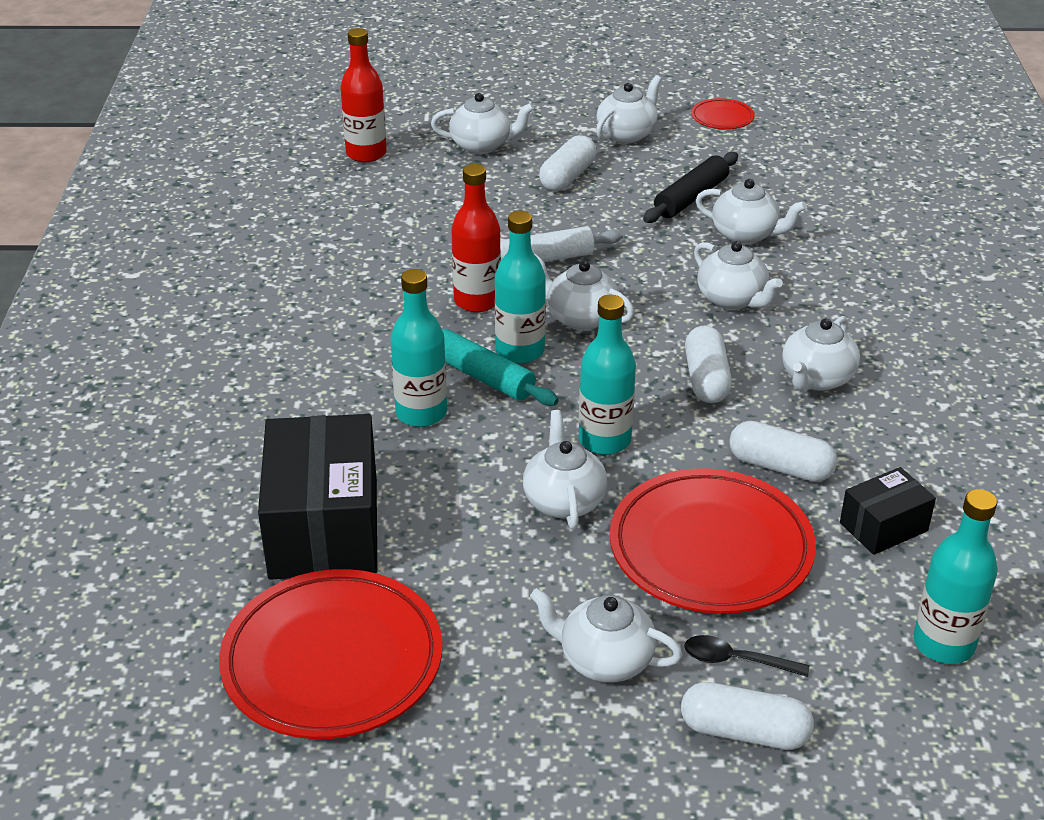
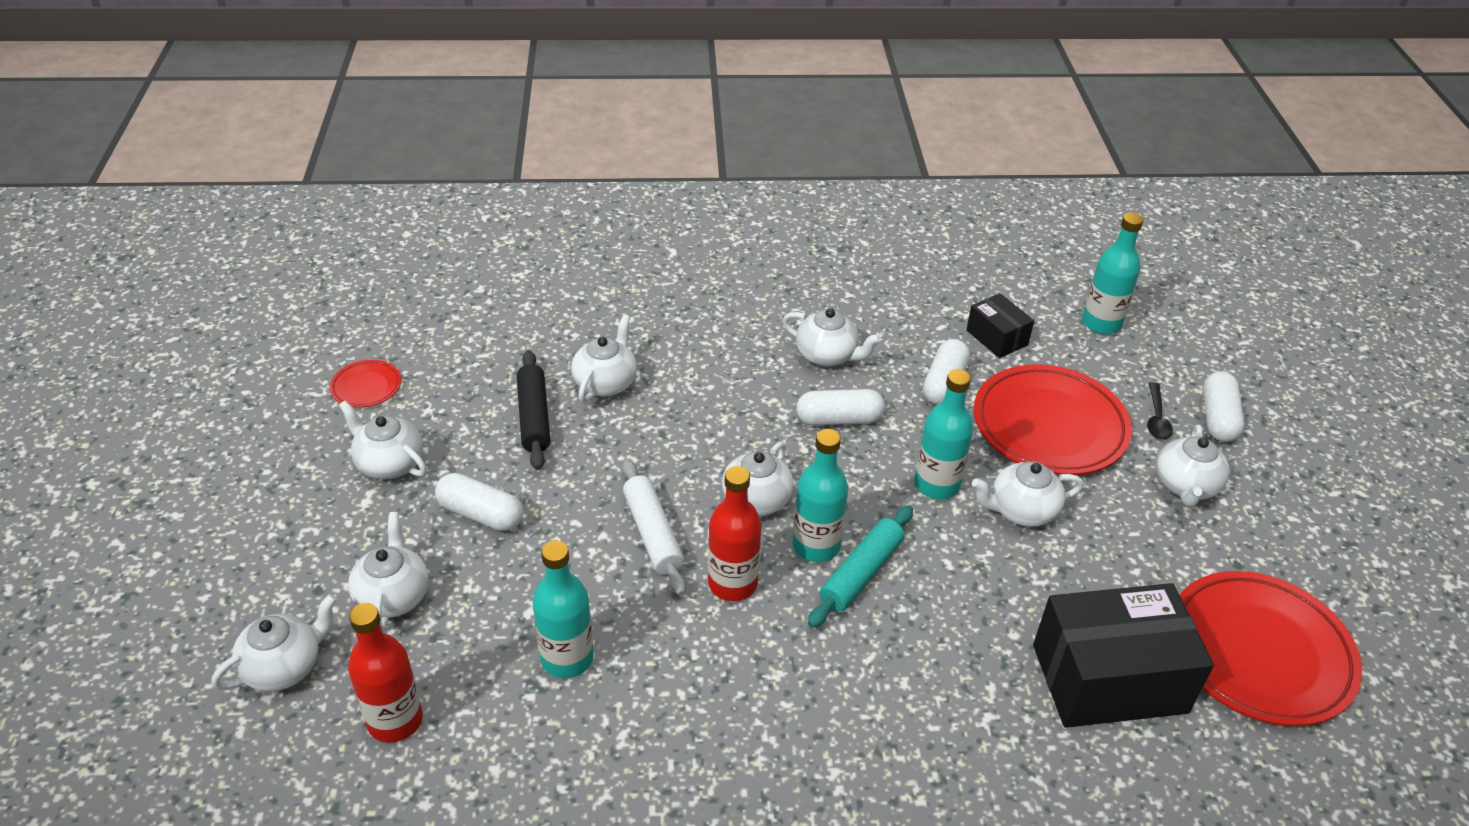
camera: 95 degrees left, 5 degrees up
(421, 413) = (927, 617): turquoise bottle -> turquoise bottle (567, 658)
(691, 198) = (534, 417): black rolling pin -> black rolling pin turned 45 degrees clockwise
(732, 299) = (716, 397): white teapot -> white teapot (284, 666)

